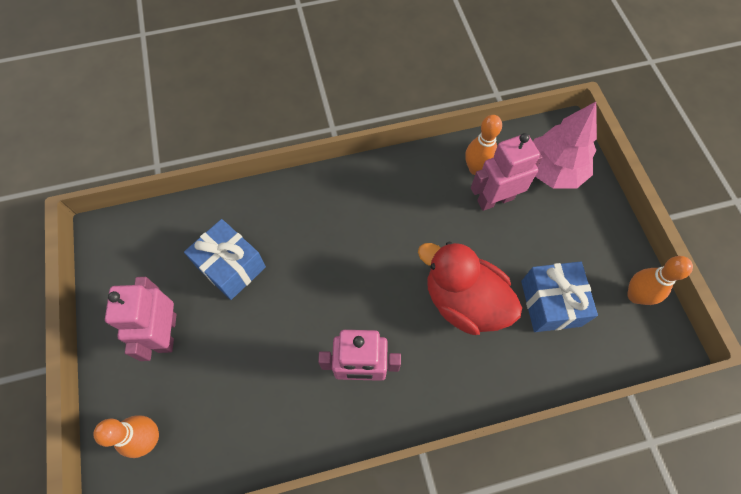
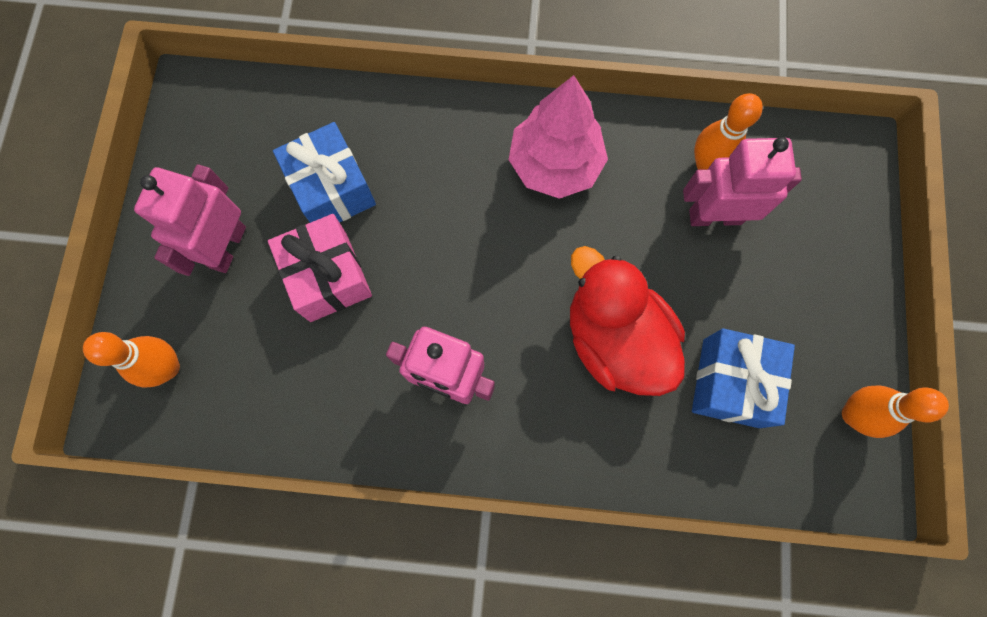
camera: 20 degrees right, 10 degrees up
(249, 328) = (328, 277): none -> pink gift
(553, 171) = (815, 203): pink tree -> pink tree (555, 164)

